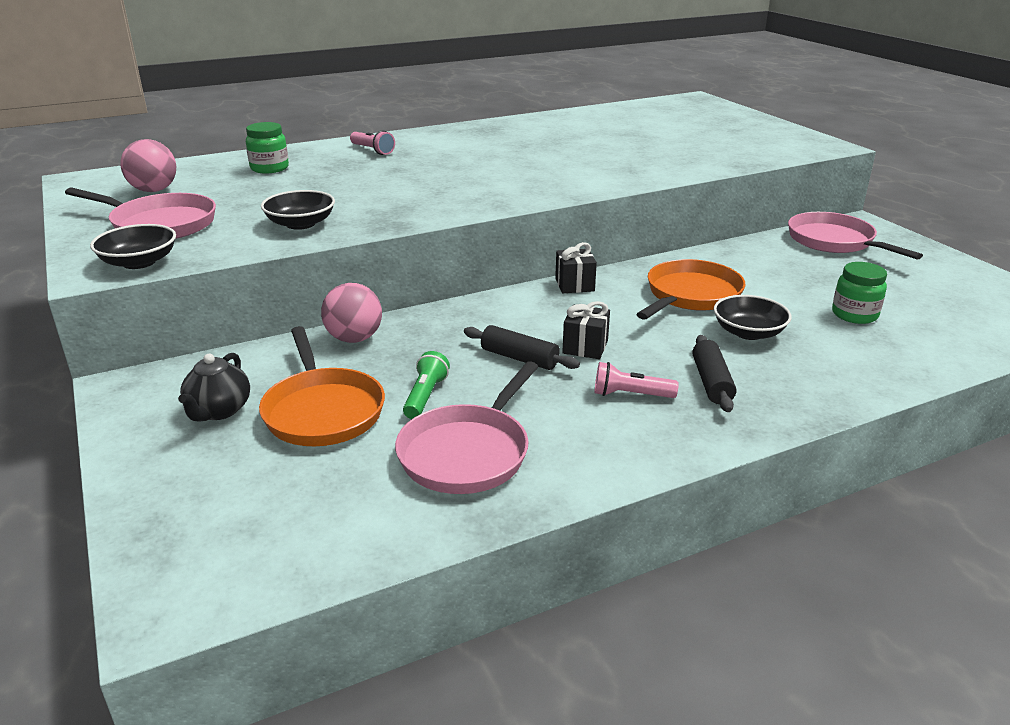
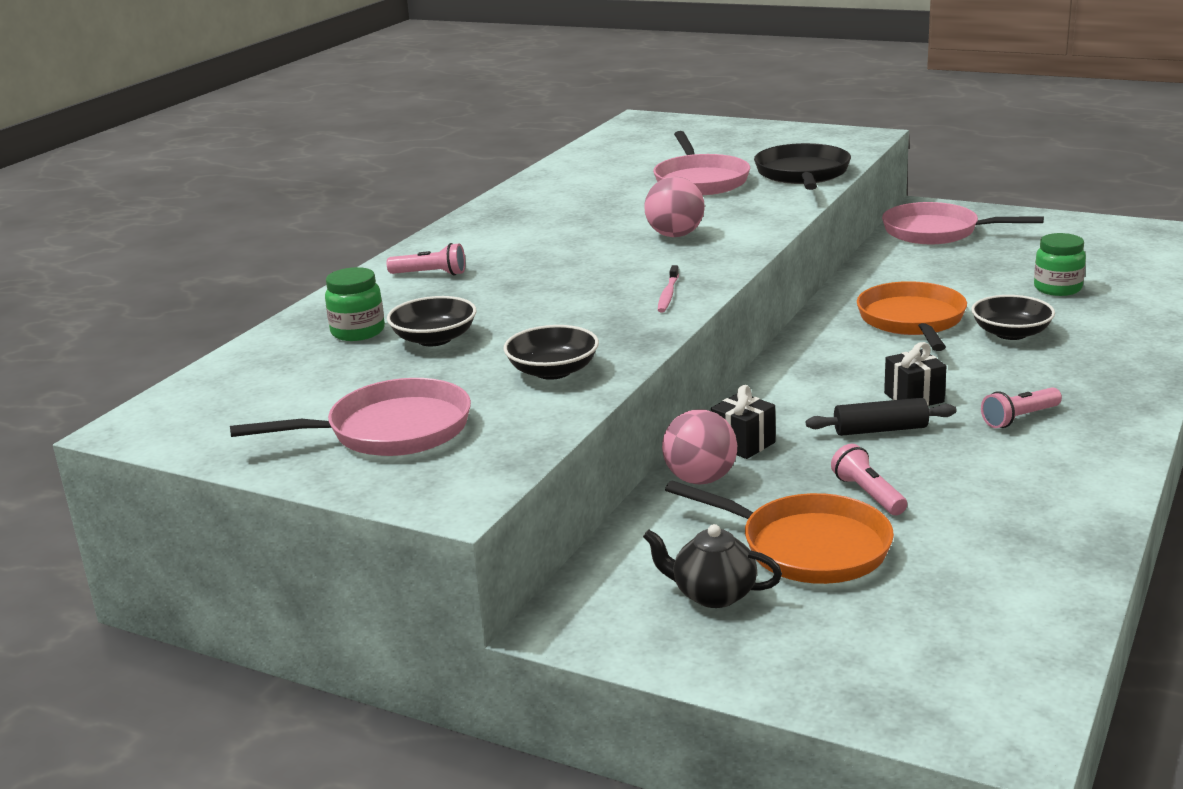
camera: 35 degrees left, 5 degrees down
(139, 262) = (477, 471): black bowl -> black bowl (434, 339)
(154, 190) = (277, 403): pink ball -> pink ball (675, 235)
(219, 411) = (713, 594): black teapot -> black teapot turned 135 degrees clockwise
(425, 396) = (868, 494): green flashlight -> pink flashlight
(462, 204) = (668, 295): none -> pink toothbrush
(468, 452) = (990, 517): pink pan -> pink pan (700, 180)
(574, 285) = (800, 350): black gift -> black gift (743, 444)
(711, 382) = (1056, 383): black rolling pin -> none
(722, 158) = (802, 174): none -> black pan

